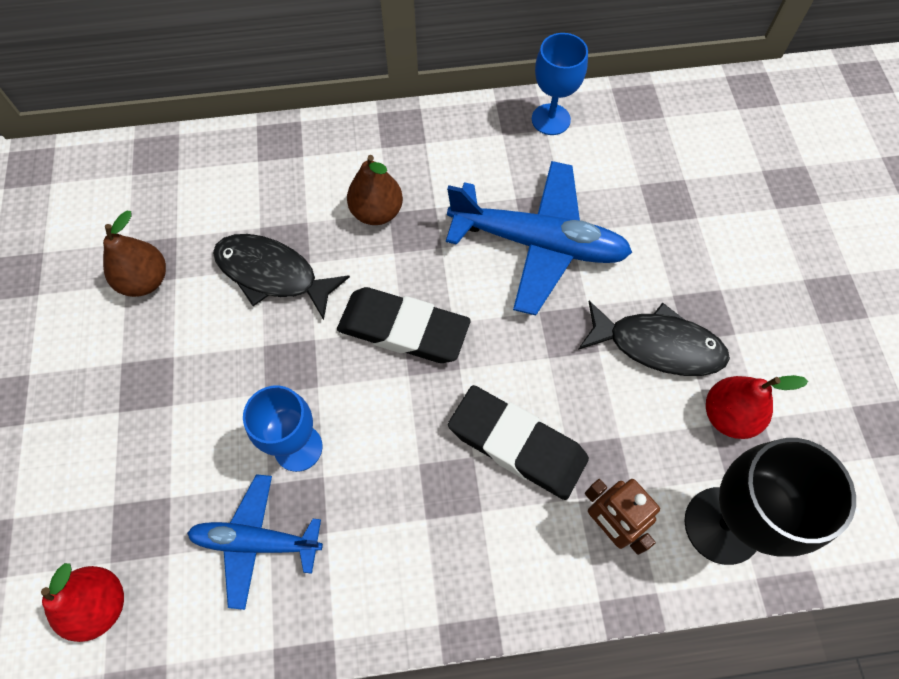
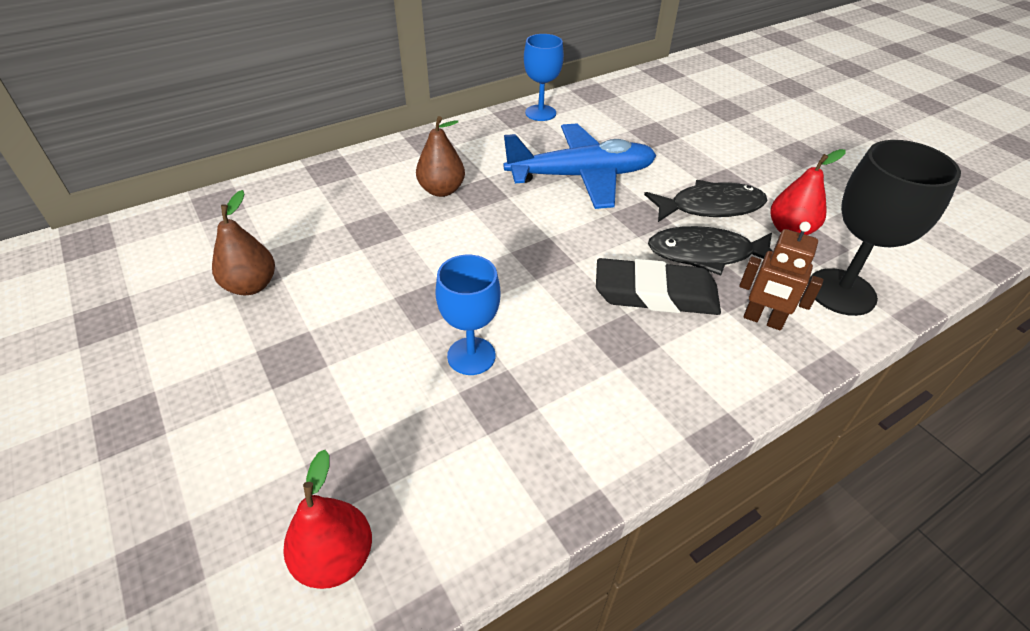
camera: 25 degrees left, 20 degrees down
(256, 541) = (474, 439): blue plane -> none
(272, 274) = (374, 249): black fish -> black fish (706, 254)
(403, 329) = (512, 252): black eraser -> none

